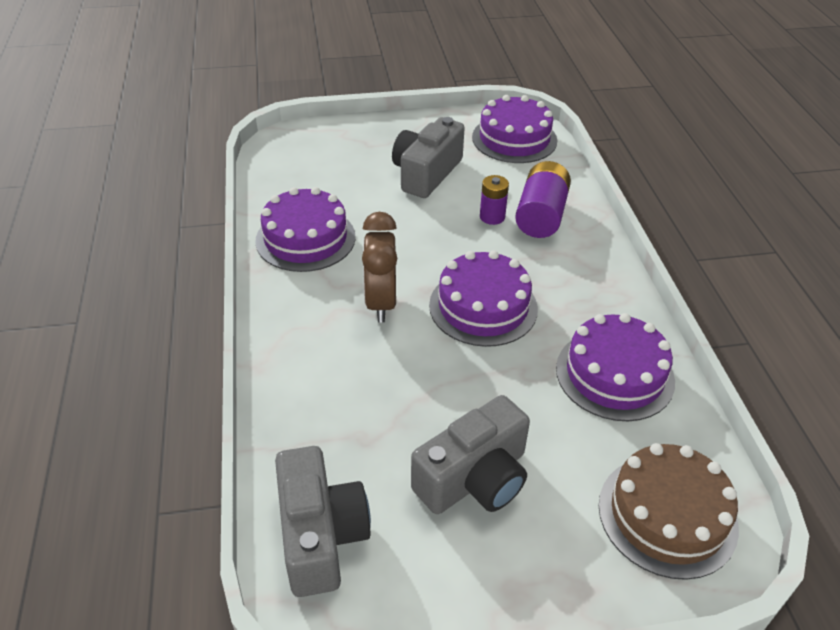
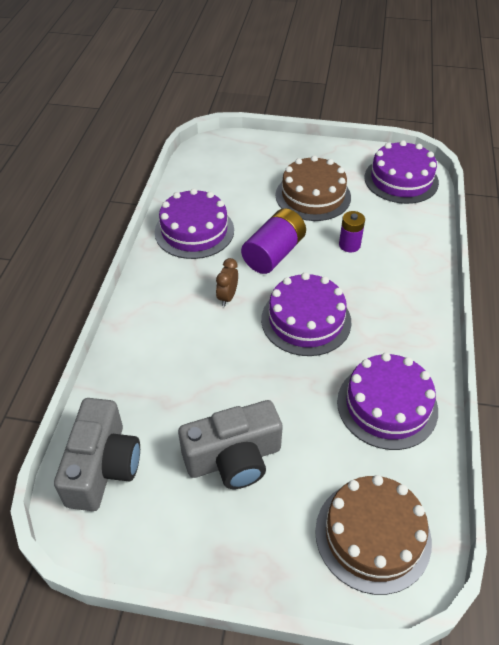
camera: 20 degrees right, 5 degrees up
(381, 303) = (227, 297): brown clock -> brown clock, size x0.56
(426, 173) = (313, 196): grey camera -> brown cake
(541, 216) = (391, 253): purple battery -> purple battery (274, 254)

